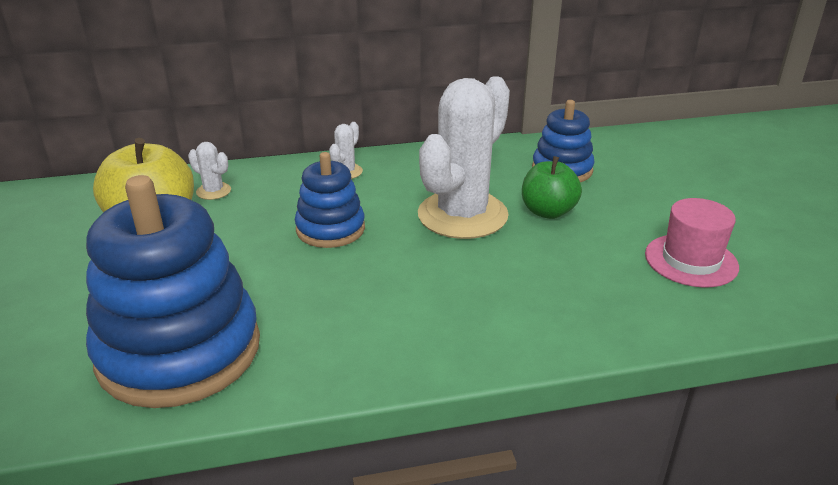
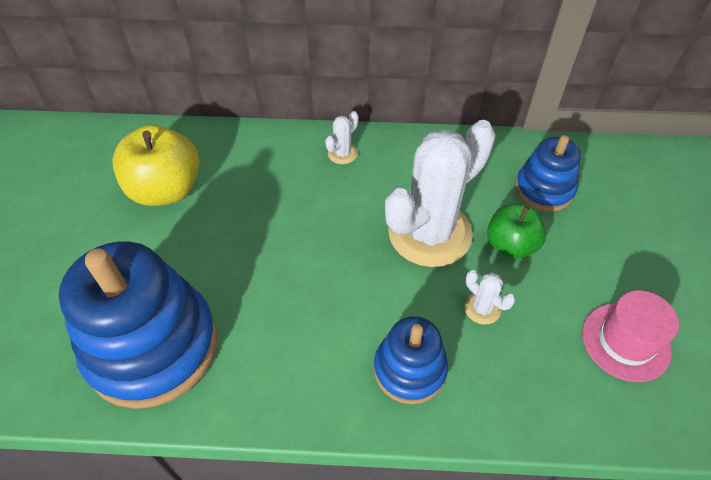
camera: 15 degrees right, 20 degrees up
(213, 191) = (223, 157): white cactus -> white cactus (482, 308)
(330, 229) = (308, 227): blue stacking toy -> blue stacking toy (409, 369)

